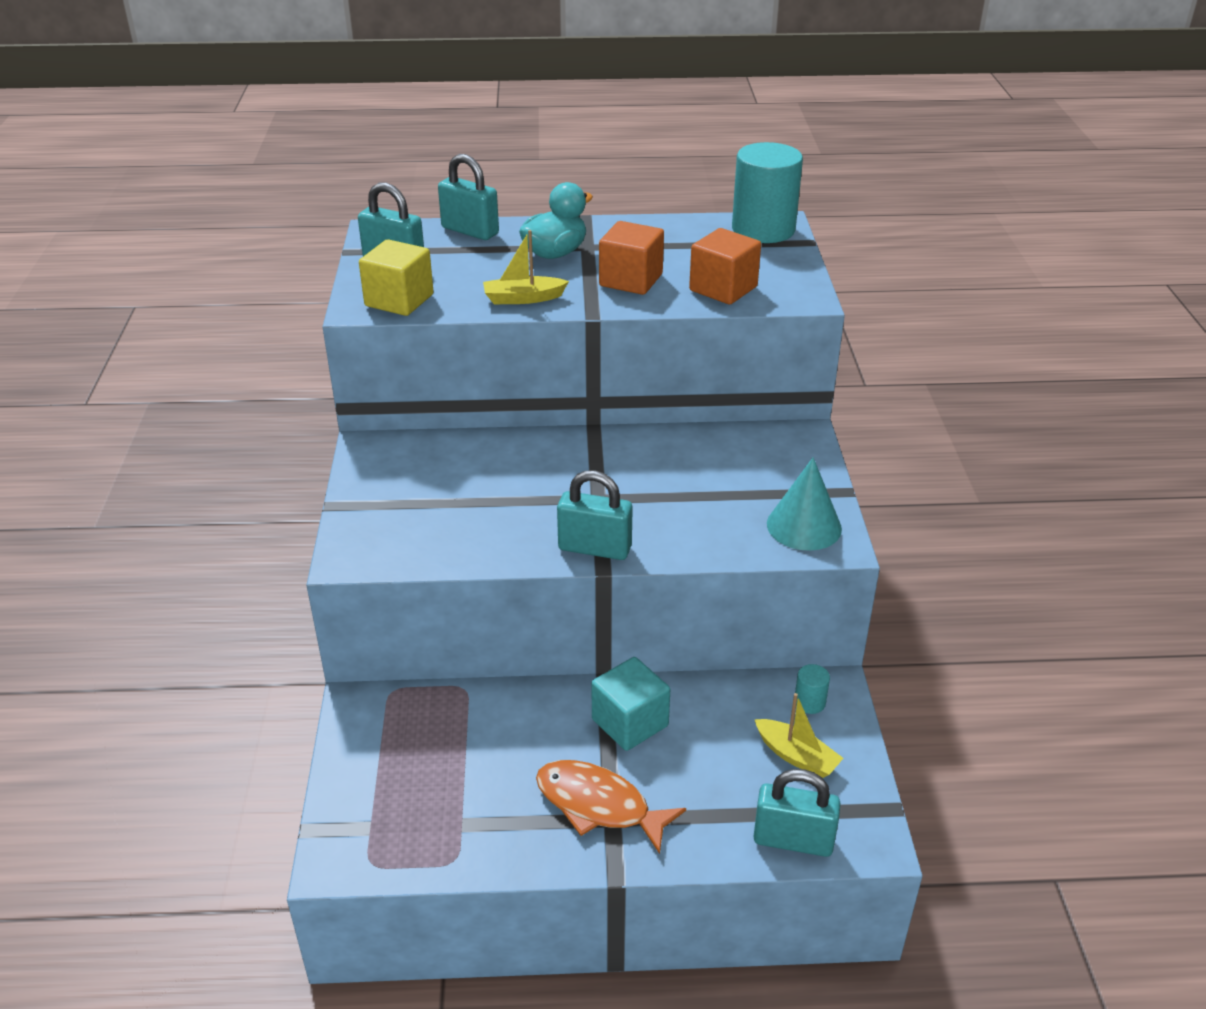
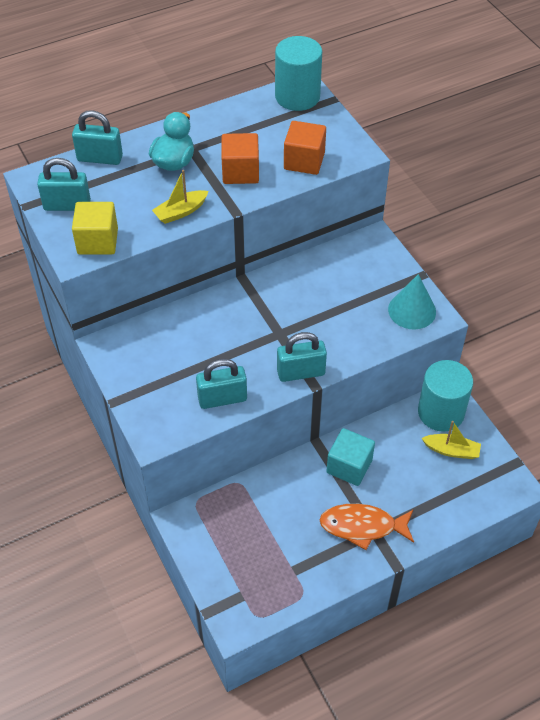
camera: 25 degrees left, 15 degrees up
(793, 840) = (476, 503): turquoise padlock -> turquoise padlock (222, 399)
(809, 702) = (441, 412): turquoise cylinder -> turquoise cylinder, size x2.39

